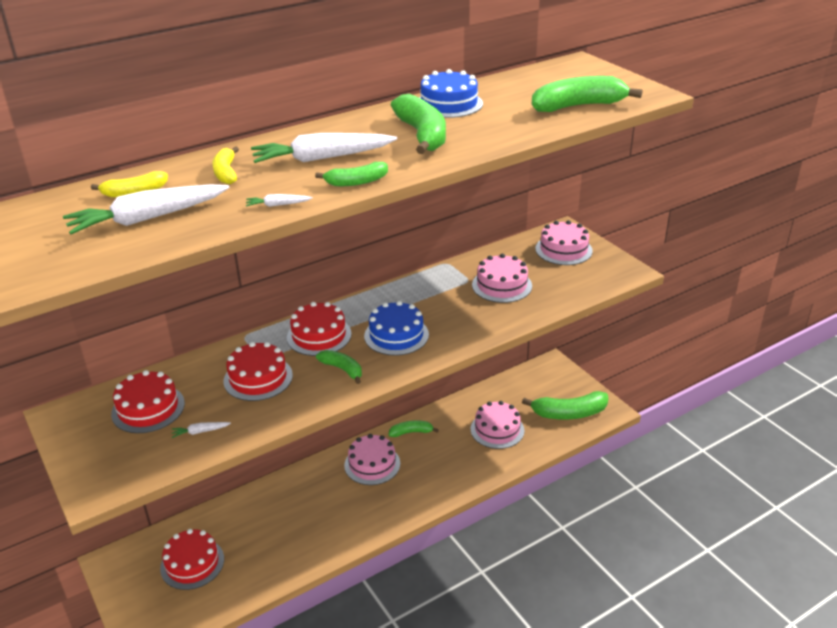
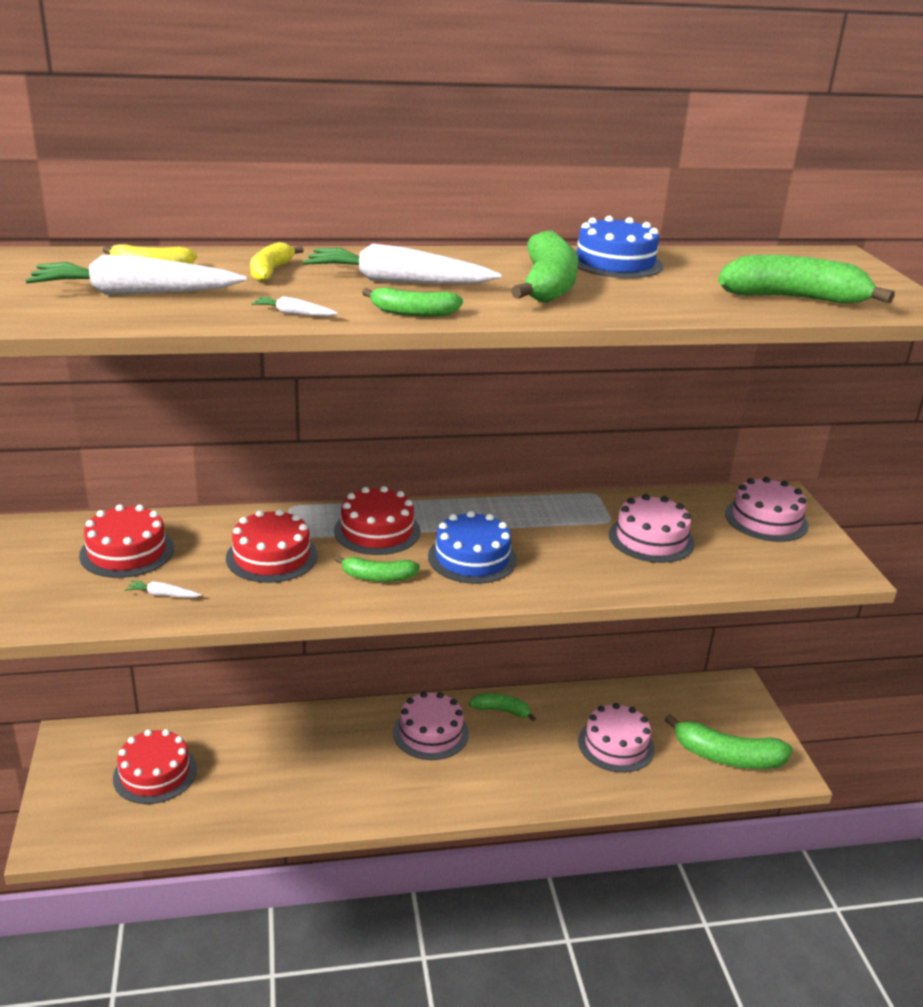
camera: 20 degrees right, 5 degrees down
(342, 369) = (378, 577): green banana -> green banana turned 120 degrees clockwise

